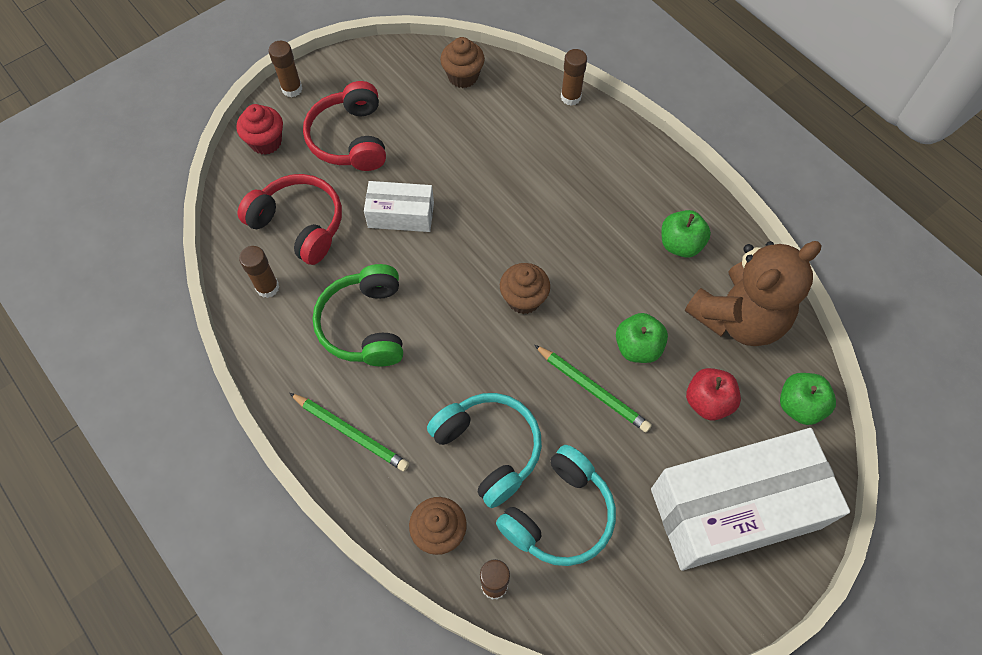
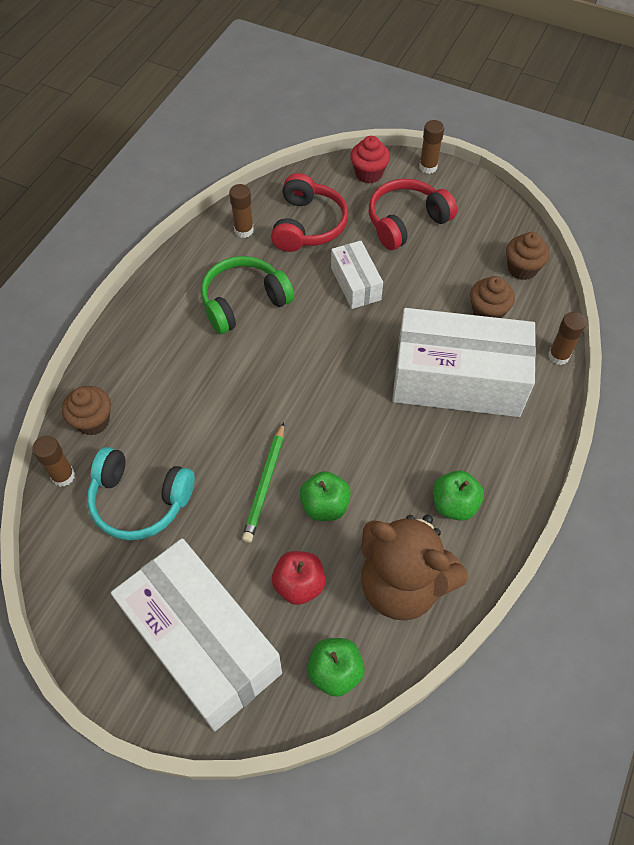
camera: 65 degrees right, 5 degrees down
(351, 433) = (149, 331): green pencil -> none
(489, 449) = (176, 427): turquoise headphones -> none
(523, 299) = (325, 399): brown cupcake -> brown cupcake (487, 312)
(556, 183) = (457, 380): none -> white box

